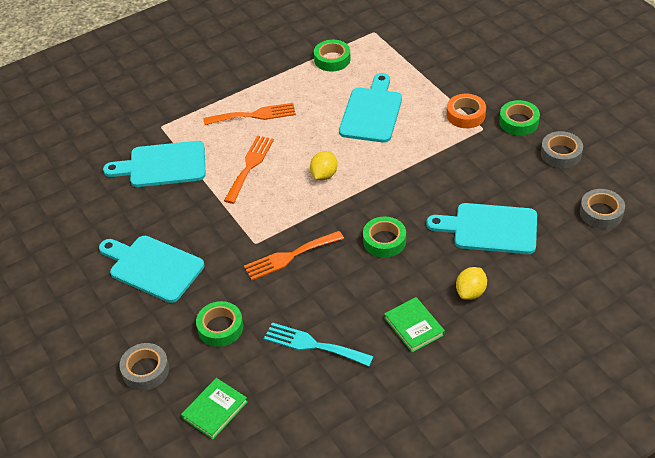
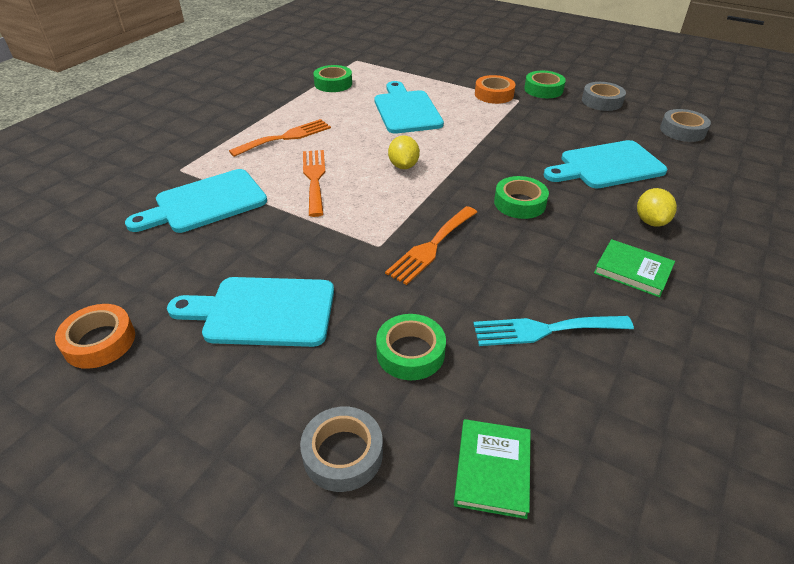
camera: 30 degrees left, 5 degrees down
(55, 254) = (99, 341): none -> orange tape

